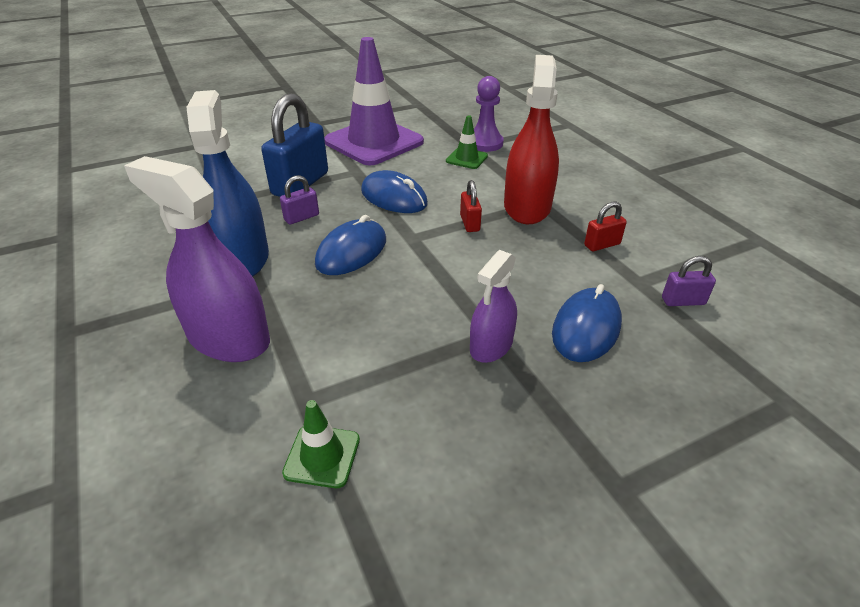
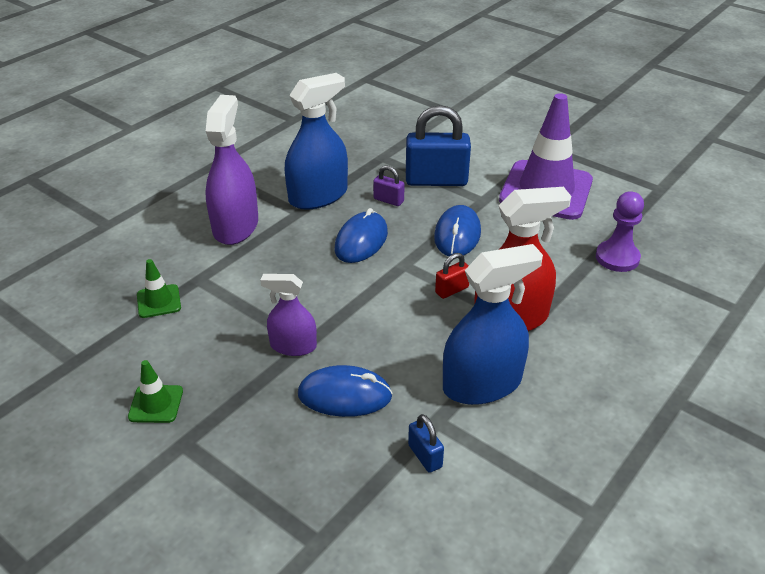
camera: 65 degrees right, 0 degrees up
(351, 252) = (361, 241): blue mouse -> blue mouse turned 75 degrees counterclockwise
(466, 158) = (570, 255): green traffic cone -> green traffic cone (156, 404)
(602, 245) = (482, 384): red padlock -> blue spray bottle
(683, 301) = (425, 456): purple padlock -> blue padlock

